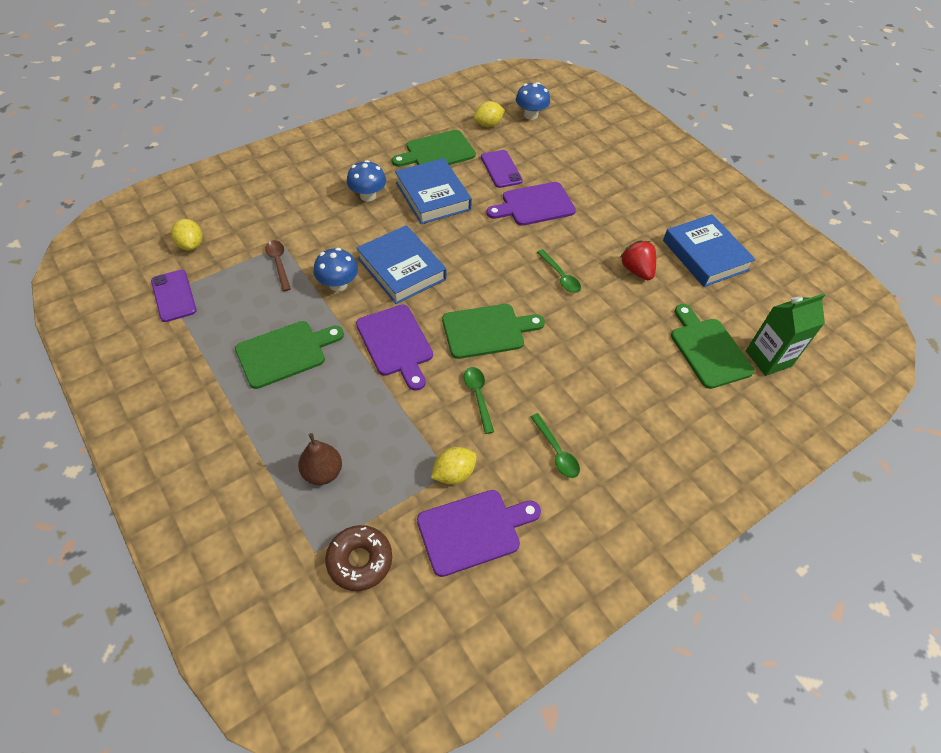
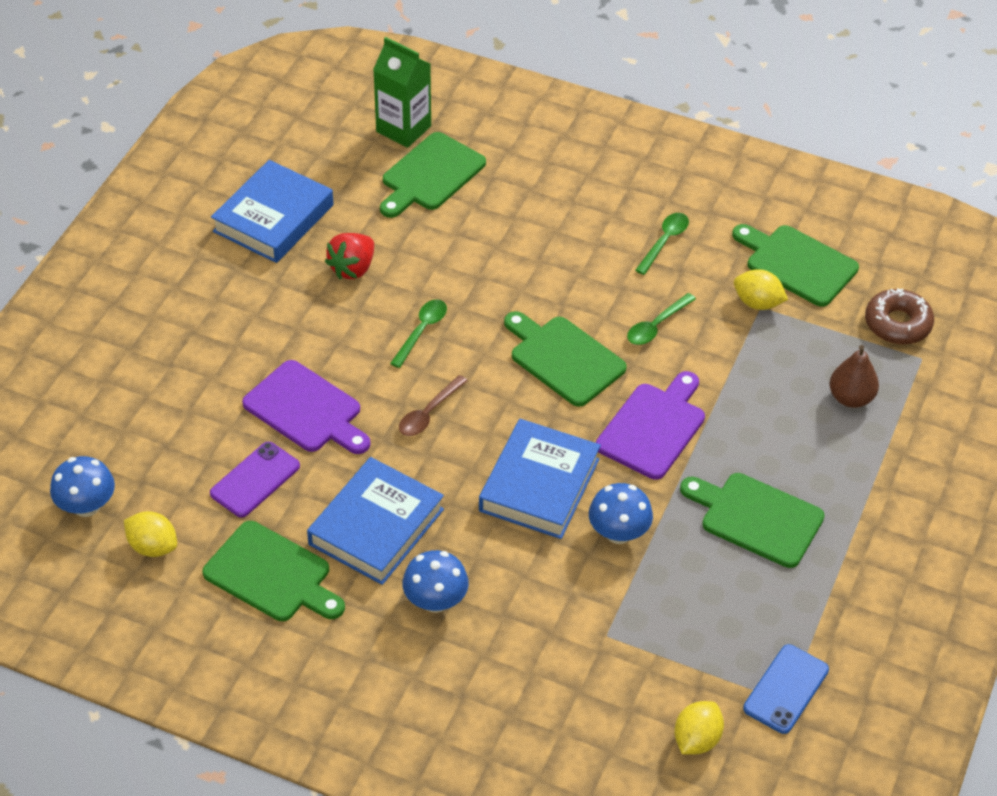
camera: 120 degrees left, 5 degrees down
(173, 296) = (786, 689): purple phone -> blue phone
(278, 263) = (640, 617): brown spoon -> brown spoon (428, 413)
(473, 530) = (797, 264): purple cutting board -> green cutting board

